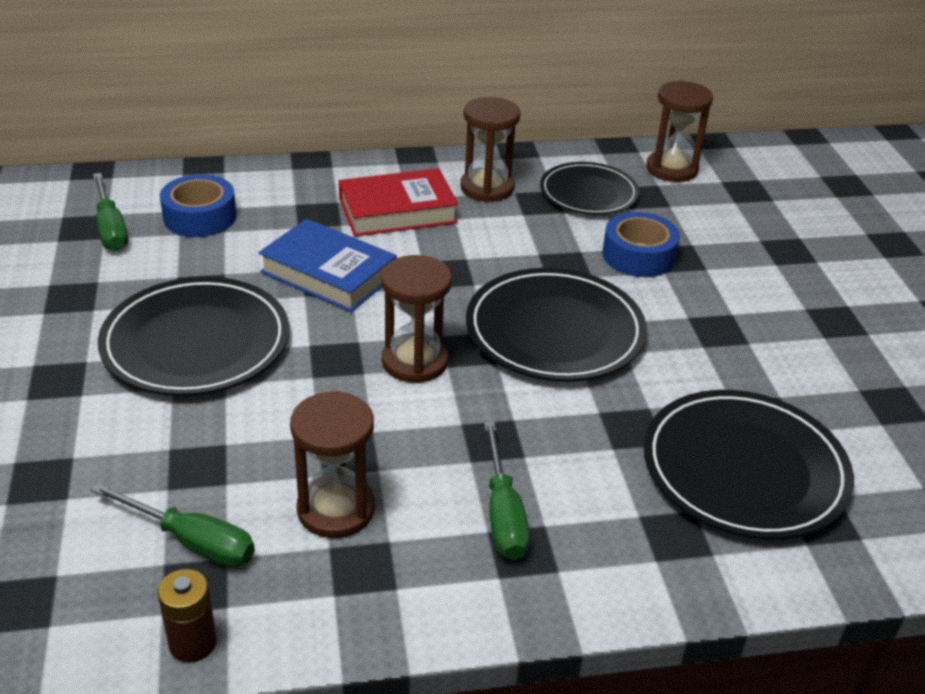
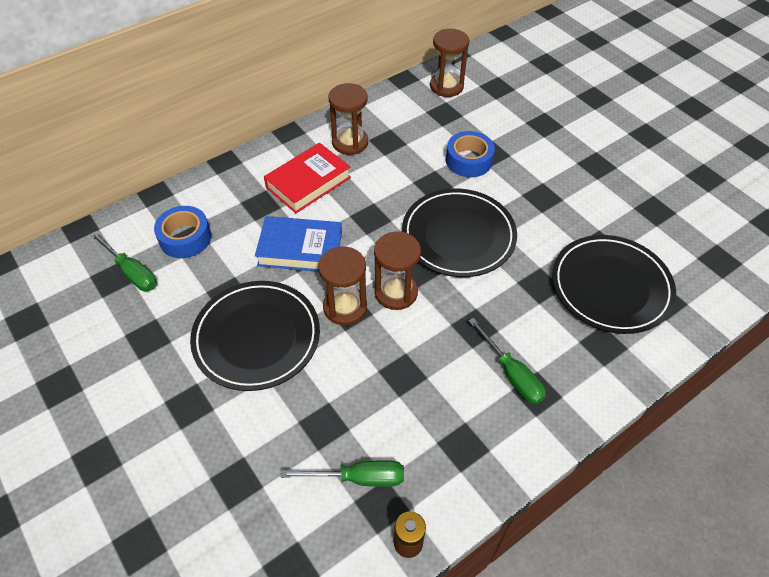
camera: 25 degrees left, 15 degrees up
(336, 509) = (423, 416): brown hourglass -> brown hourglass (345, 307)
(588, 193) = (411, 124): black plate -> none

